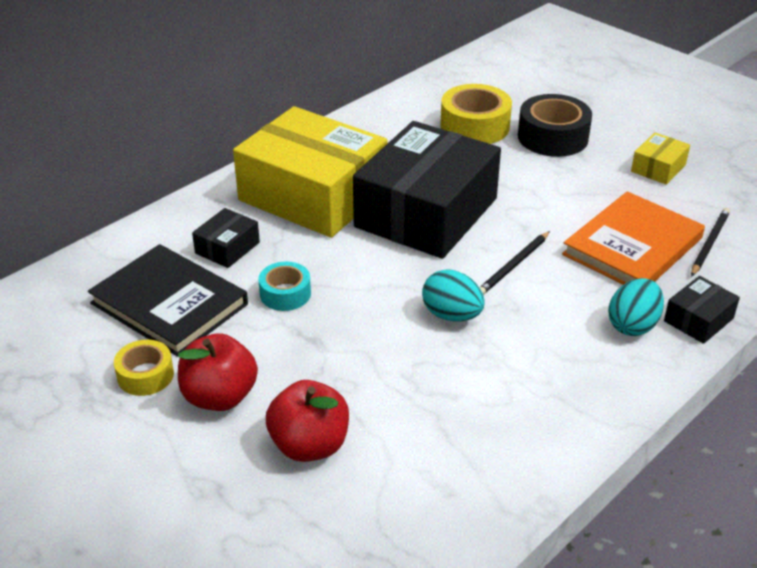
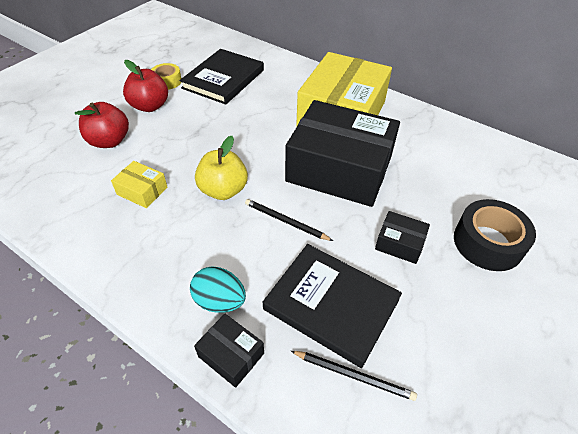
camera: 80 degrees right, 10 degrees up
(227, 248) = (276, 90): black box -> black box (399, 243)
(285, 294) = (237, 116): turquoise tape -> none
(452, 315) = (223, 190): turquoise egg -> yellow apple
(474, 126) = (475, 188): yellow tape -> none
(632, 246) = (331, 304): orange book -> black book
(658, 168) = (477, 333): yellow box -> yellow box (142, 191)

